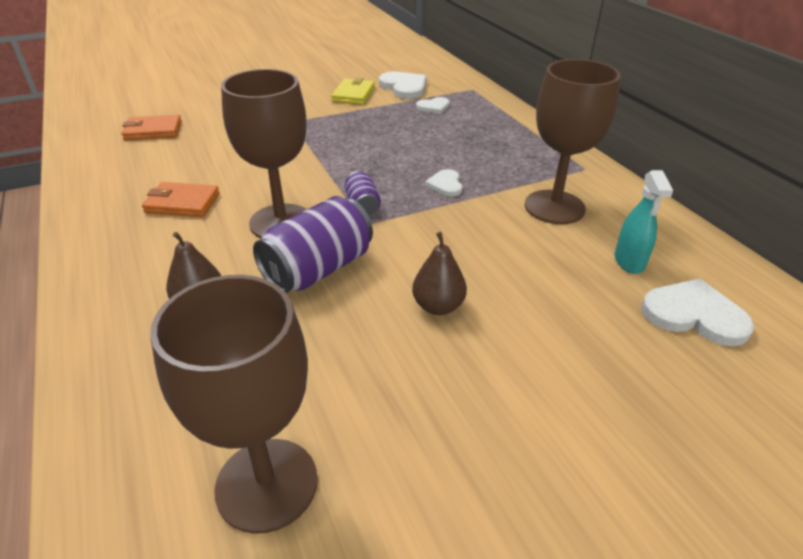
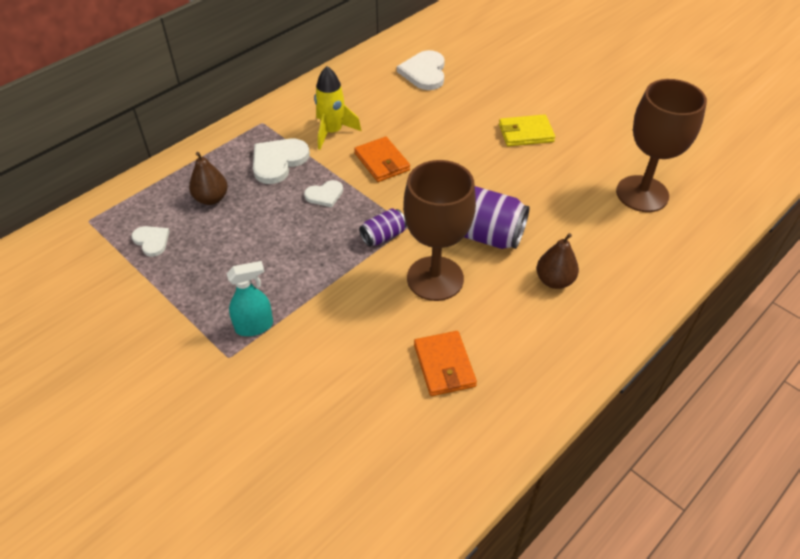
camera: 110 degrees left, 10 degrees up
(153, 131) = (304, 500): orange wallet -> orange wallet (382, 162)
(353, 94) = (127, 325): yellow wallet -> yellow wallet (525, 133)
(404, 87) = (92, 282): white heart -> white heart (278, 161)
(438, 306) = (480, 166): brown pear -> brown pear (211, 198)
(554, 207) = (332, 132): brown goblet -> yellow rocket
(629, 262) = (385, 96): turquoise spray bottle -> turquoise spray bottle (254, 326)

